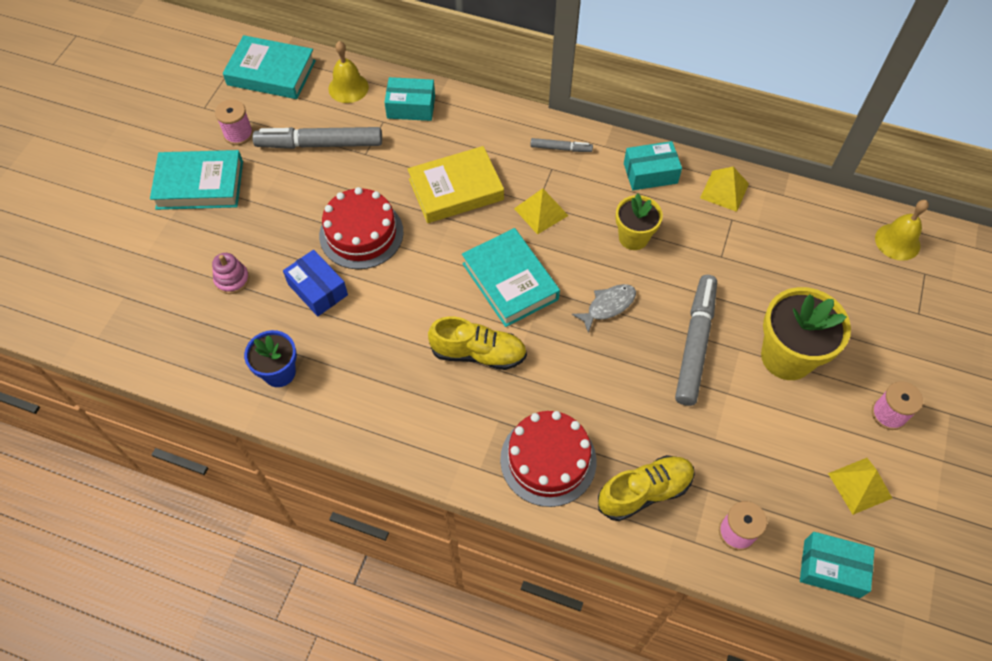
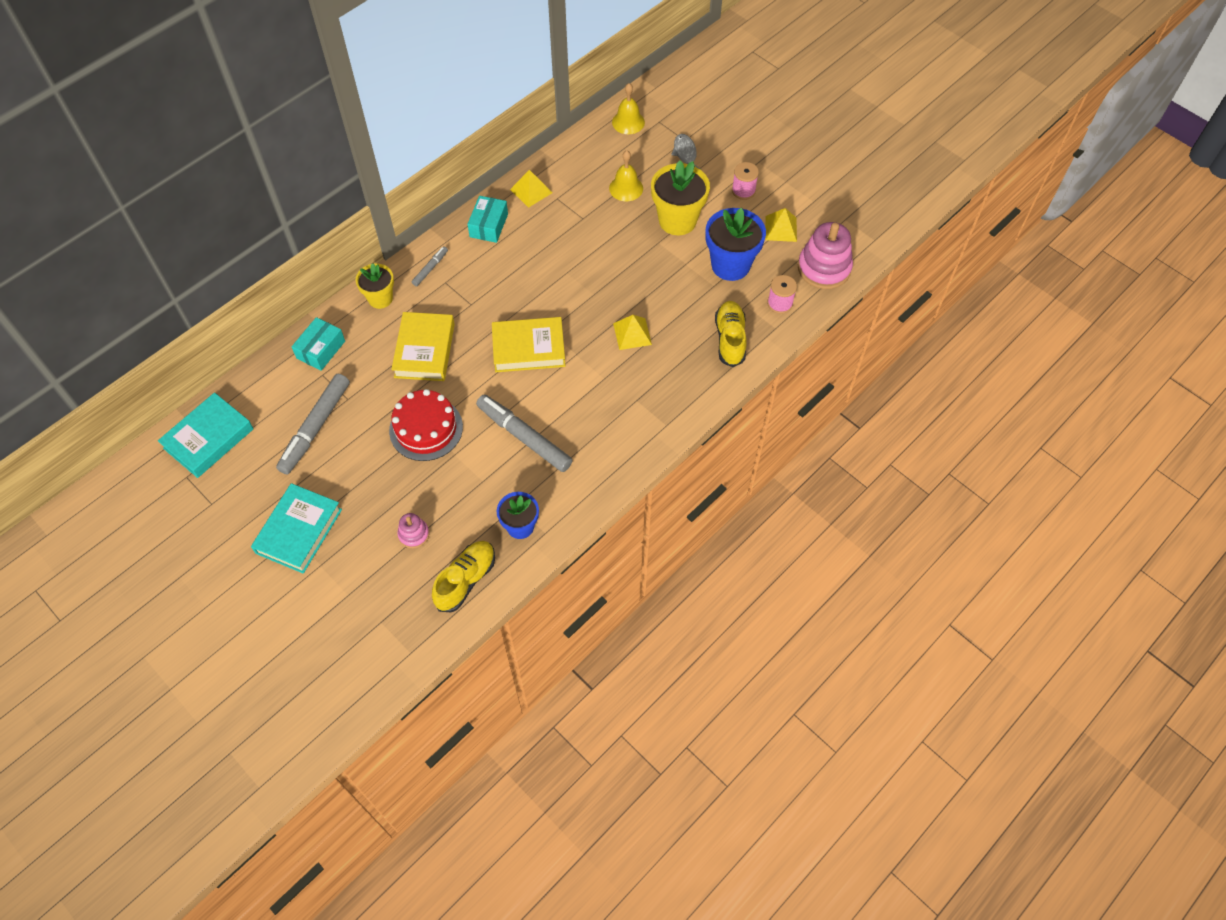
camera: 65 degrees left, 0 degrees up
(238, 134) = (262, 485): pink spool -> none
(317, 289) = (460, 476): blue box -> none
(348, 88) = (268, 386): yellow bell -> yellow bell (626, 188)
(478, 353) = (577, 391): yellow shoe -> yellow shoe (466, 580)
(510, 281) = (529, 348): turquoise book -> yellow book
(541, 212) = (480, 305): yellow pyramid -> yellow pyramid (632, 334)
(548, 460) = (681, 383): red cake -> none
(608, 306) = (584, 299): grey fish -> grey fish (685, 153)
(633, 237) = (537, 260): yellow flower pot -> yellow flower pot (380, 298)
(695, 344) = (640, 264): grey marker -> grey marker (524, 437)
(759, 446) = (730, 265): none -> blue flower pot
(831, 568) = (824, 268): turquoise box -> pink stacking toy

